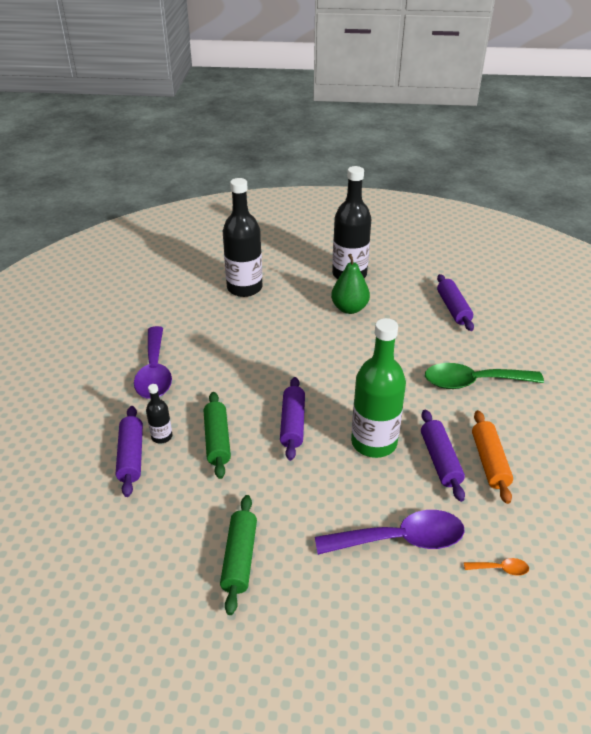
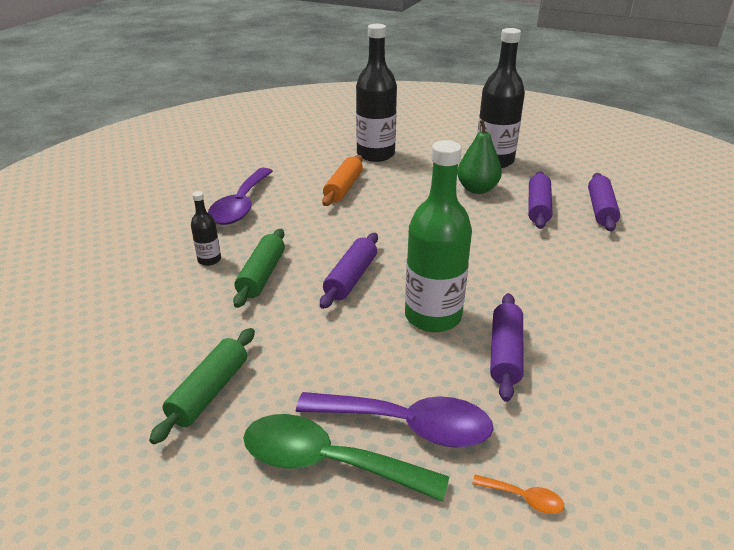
camera: 20 degrees right, 5 degrees down
(131, 456) = (168, 270): purple rolling pin -> purple rolling pin (538, 207)
(473, 382) = (590, 283): green spoon -> green spoon (327, 462)
(489, 462) = (570, 370): orange rolling pin -> orange rolling pin (343, 188)

